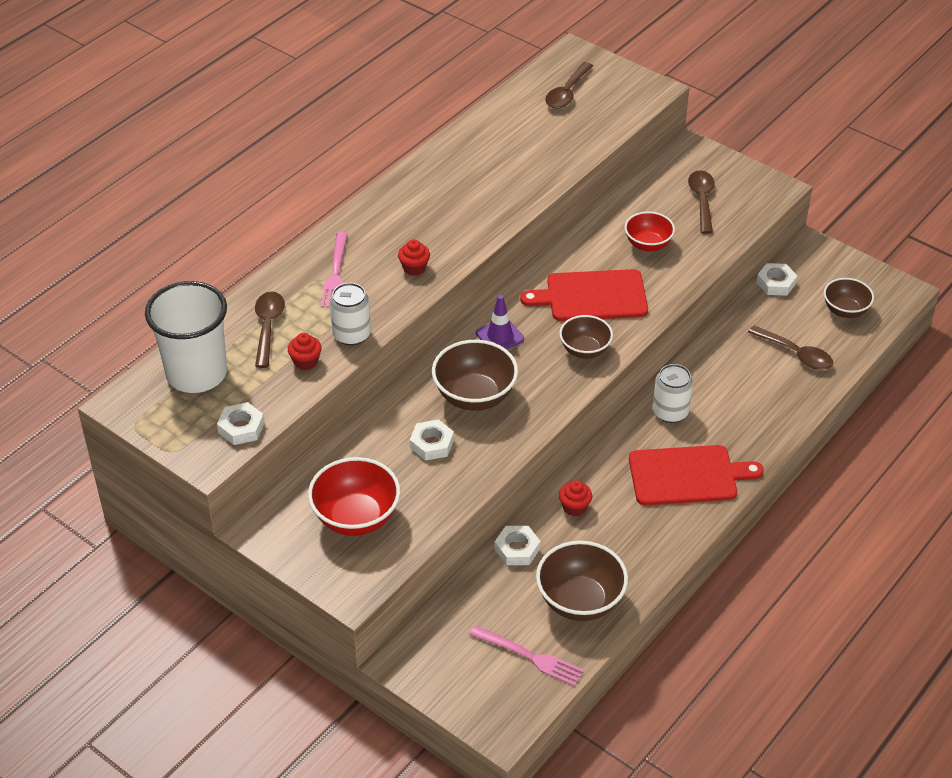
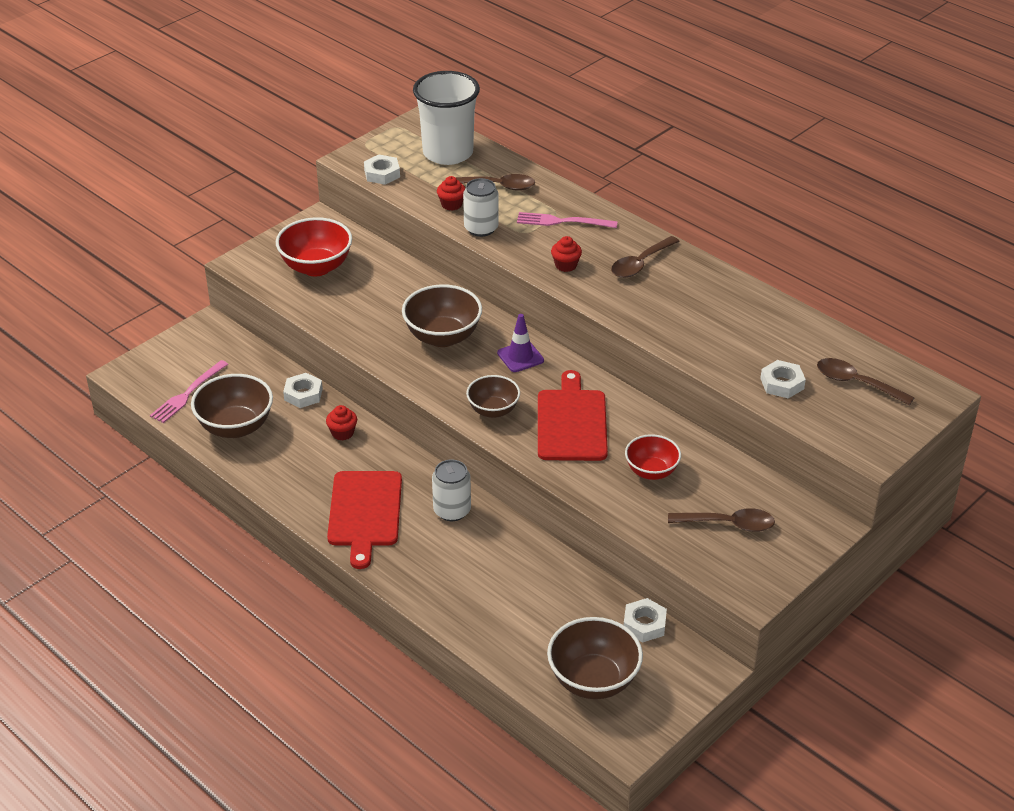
camera: 95 degrees right, 5 degrees down
(432, 444) = (389, 309): white nut -> white nut (782, 383)
(796, 354) = (525, 623): brown spoon -> brown spoon (640, 264)
(845, 310) = (593, 680): brown bowl -> brown bowl, size x1.56

